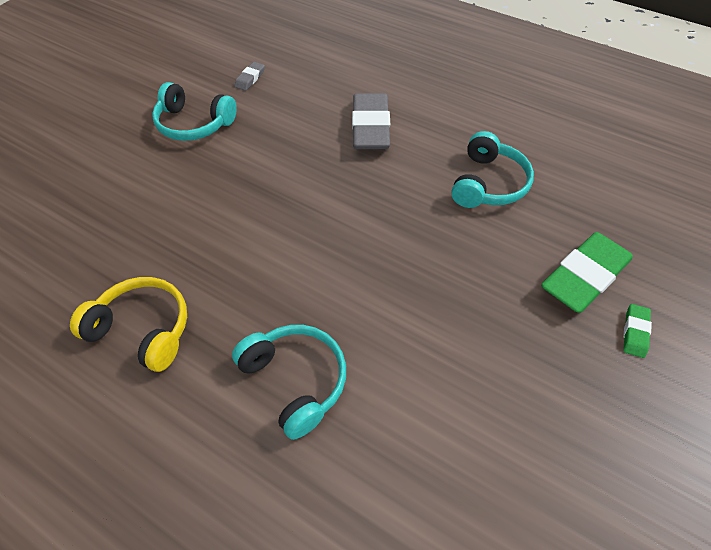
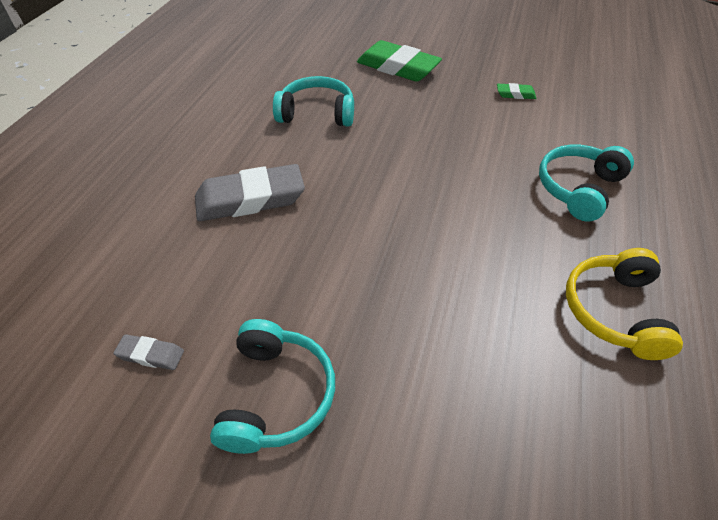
camera: 105 degrees left, 5 degrees down
(635, 332) = (433, 50): green eraser -> green eraser (515, 94)

